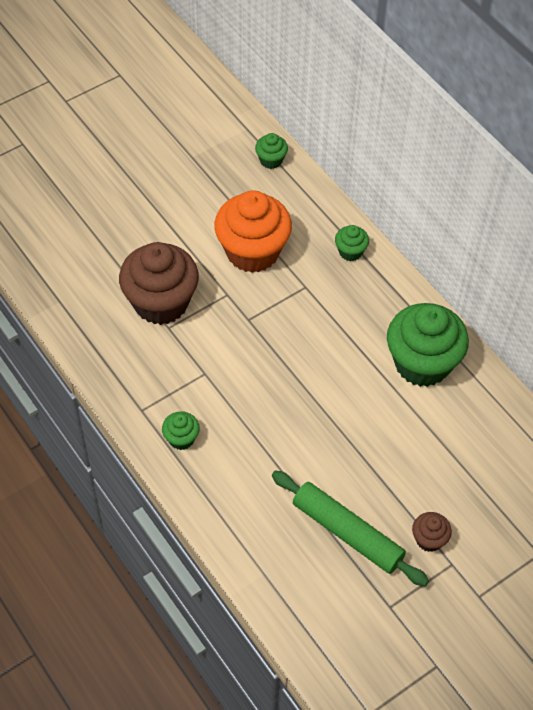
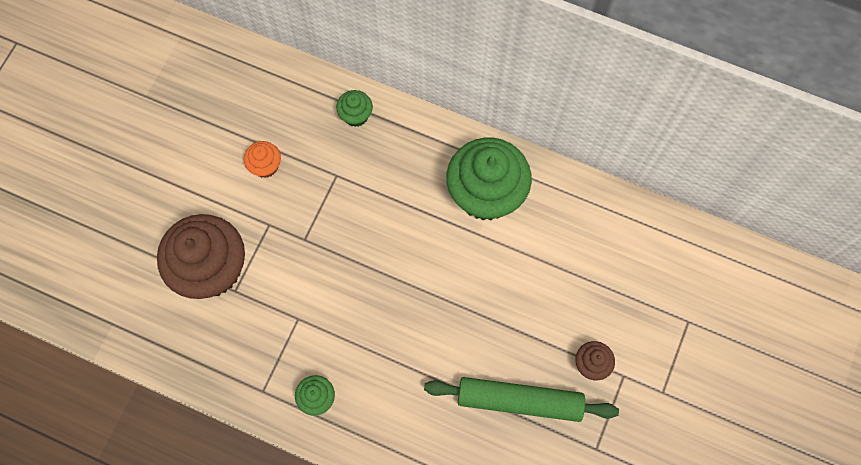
camera: 30 degrees left, 15 degrees up
(252, 251) = (265, 166): orange cupcake -> orange cupcake, size x0.45
(271, 160) = (224, 58): green cupcake -> none

